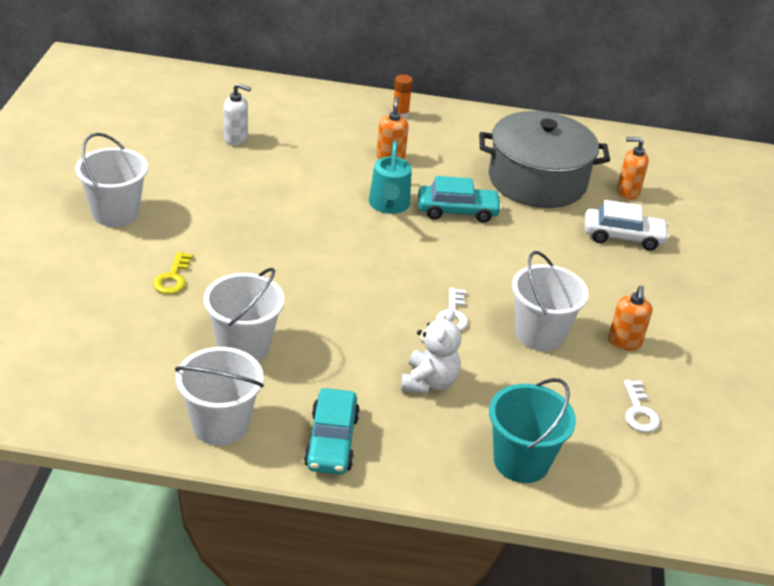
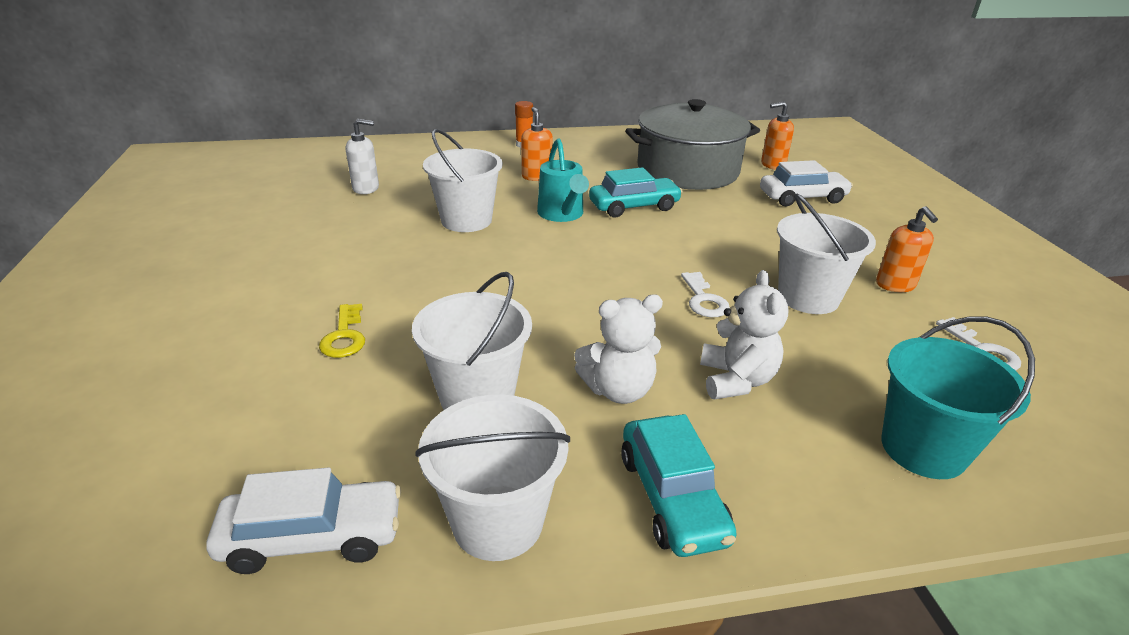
camera: 15 degrees left, 5 degrees down
(115, 213) = (243, 281): white bucket -> white bucket (466, 220)
(115, 403) = (313, 537): none -> white car
(341, 367) = (618, 390): none -> white teddy bear

